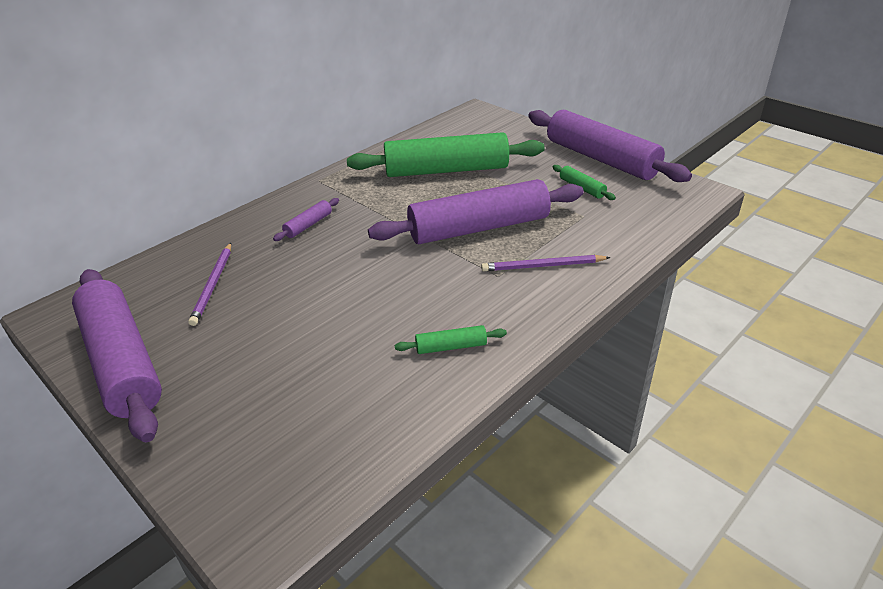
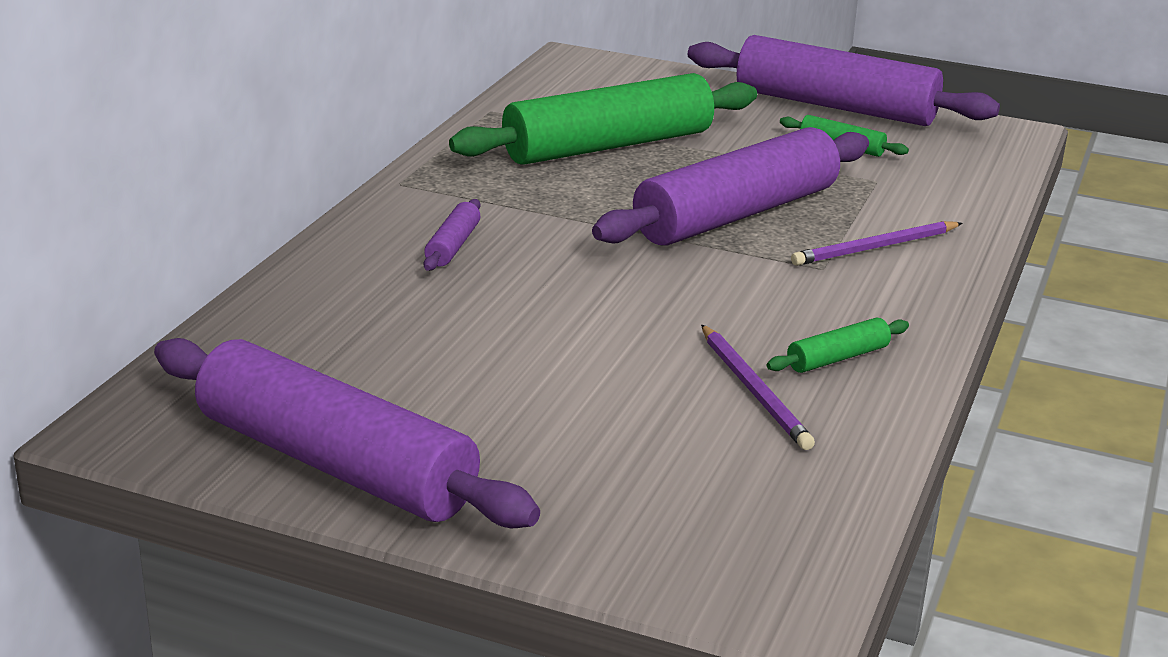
camera: 25 degrees left, 10 degrees down
(213, 285) = (377, 346): purple pencil -> purple pencil (754, 391)

